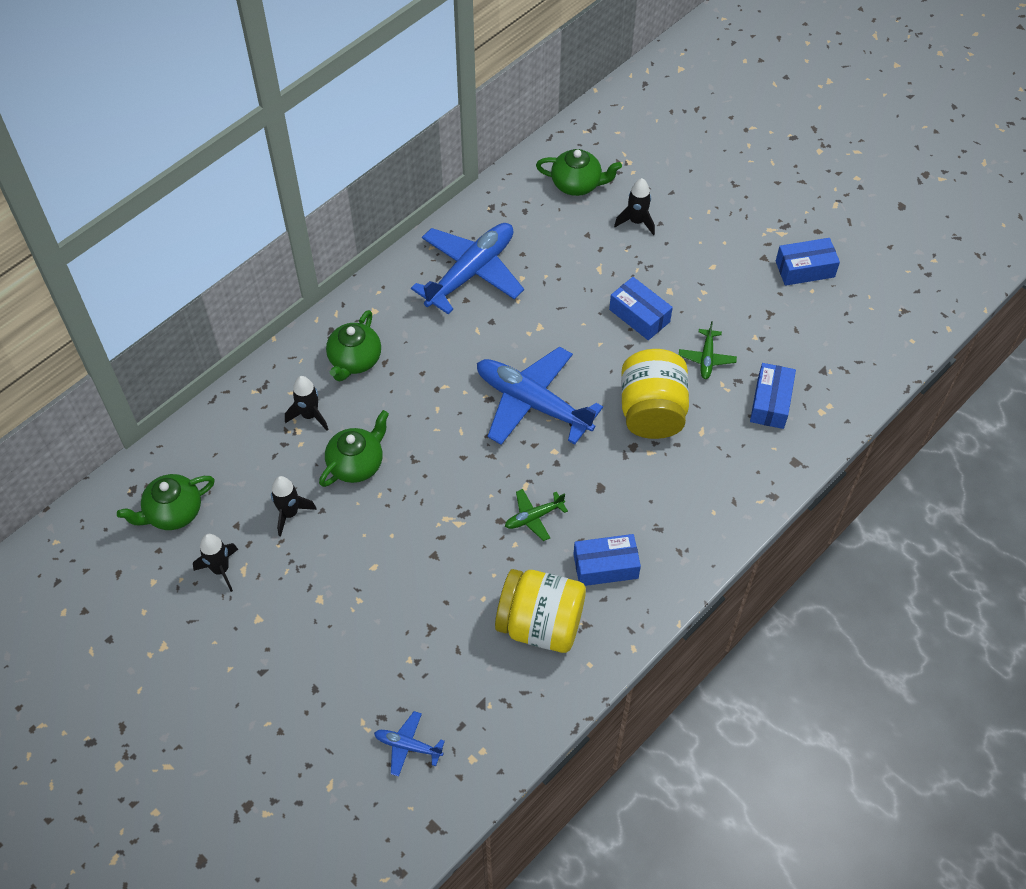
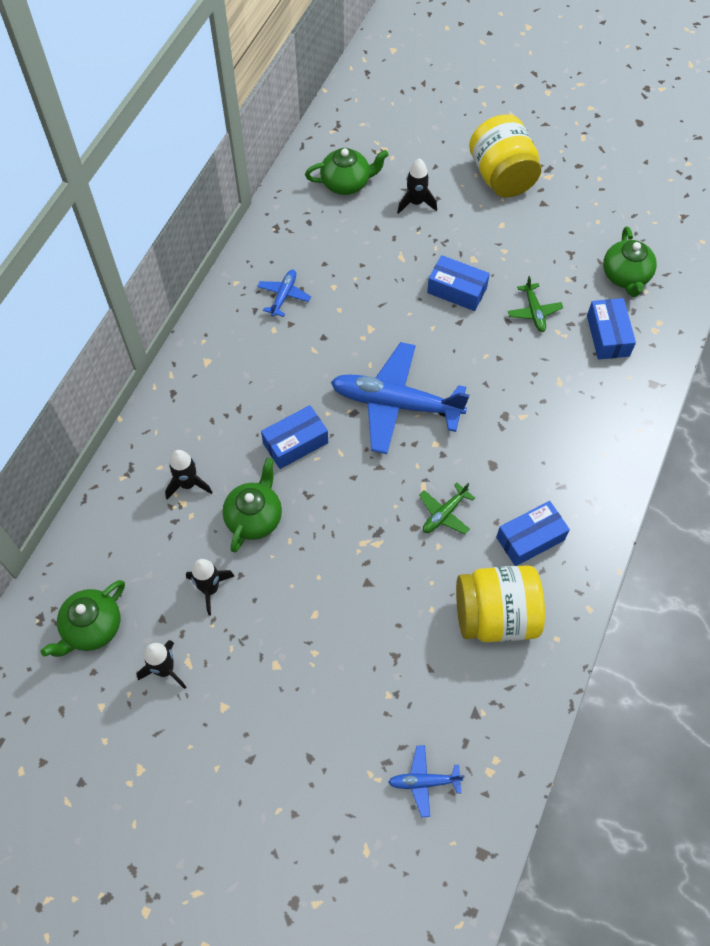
camera: 20 degrees left, 5 degrees up
(354, 360) = (209, 415): green teapot -> green teapot (625, 276)
(471, 272) = (284, 295): blue plane -> blue plane, size x0.46
(652, 411) = (507, 377): yellow jar -> yellow jar (502, 176)
(805, 269) = (583, 203): blue box -> blue box (295, 443)

